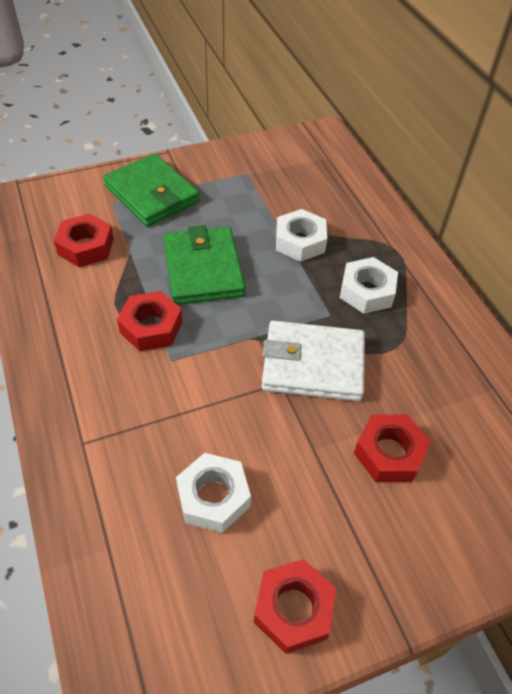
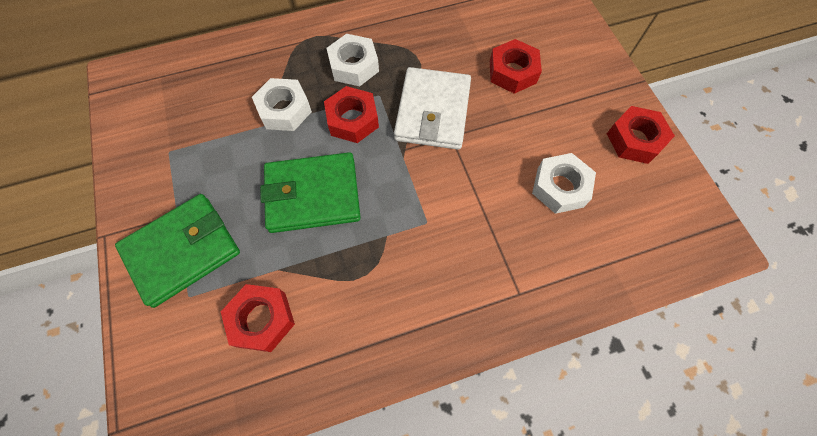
camera: 85 degrees left, 15 degrees up
(151, 327) = (386, 241): red nut -> red nut (352, 120)

